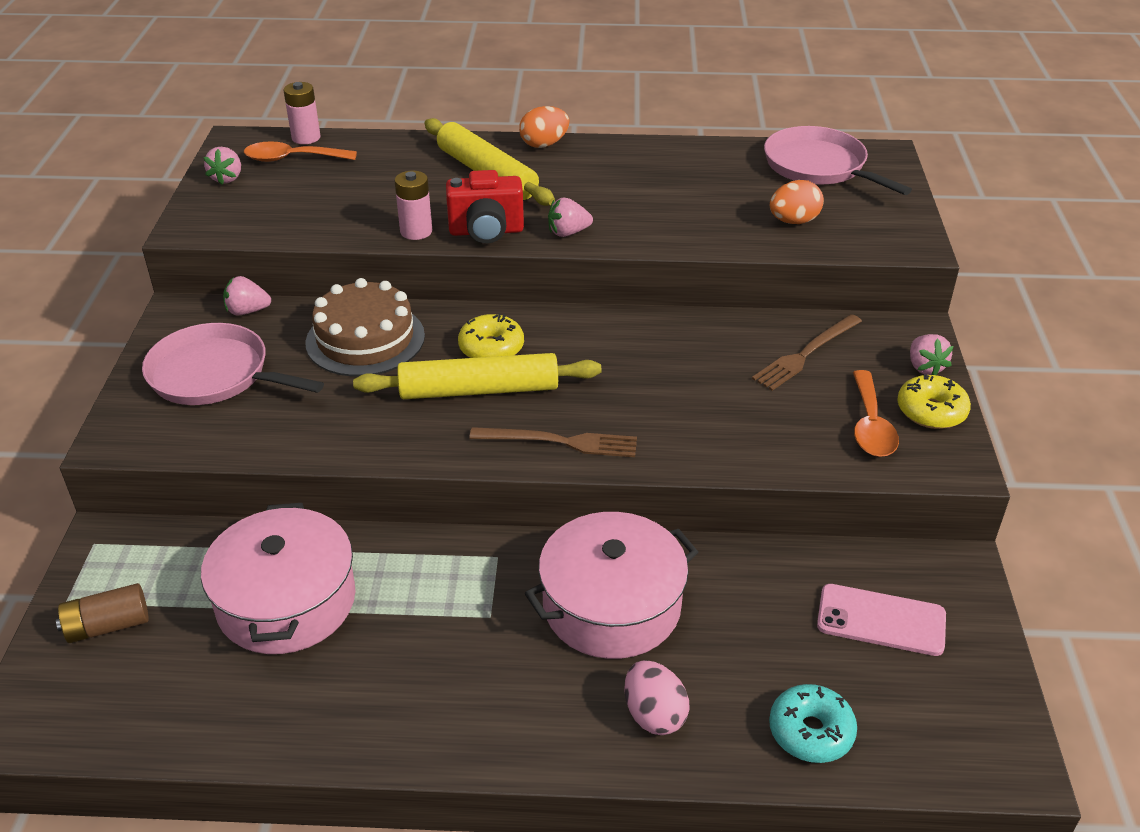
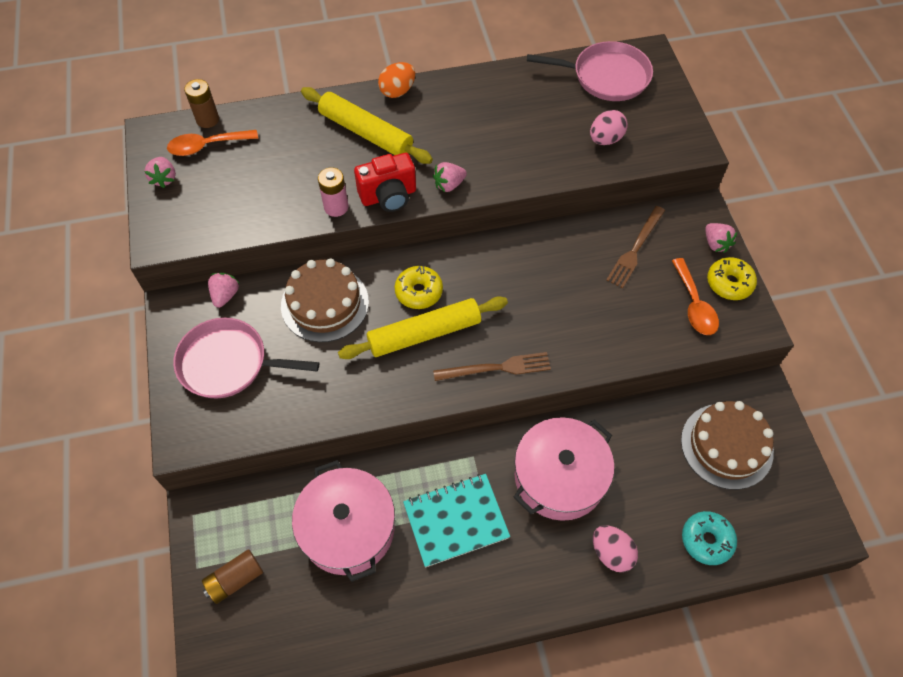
camera: 15 degrees left, 20 degrees up
(247, 311) = (225, 295): pink strawberry -> pink strawberry turned 120 degrees clockwise
(306, 138) = (207, 119): pink battery -> brown battery
(440, 625) = (456, 520): none -> turquoise notebook
(793, 221) = (605, 139): orange egg -> pink egg
(818, 166) = (606, 76): pink pan -> pink pan turned 150 degrees clockwise
(881, 620) = (726, 446): pink phone -> brown cake

